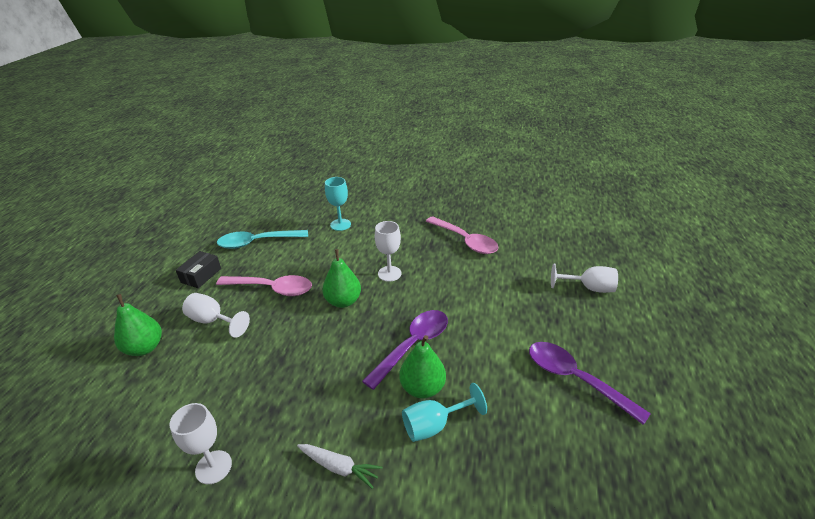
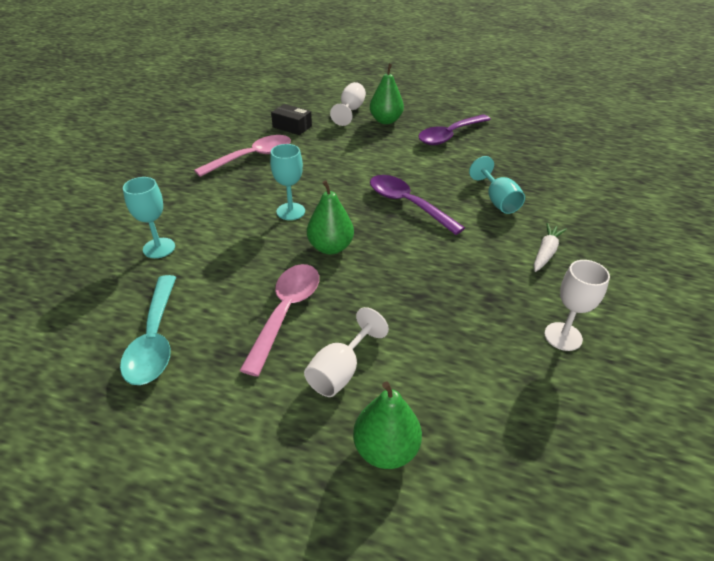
camera: 85 degrees left, 5 degrees up
(201, 275) = (219, 406): black box -> black box (292, 126)
(389, 273) = (290, 211): white goblet -> turquoise goblet
(422, 388) = (459, 203): green pear -> green pear (386, 121)

